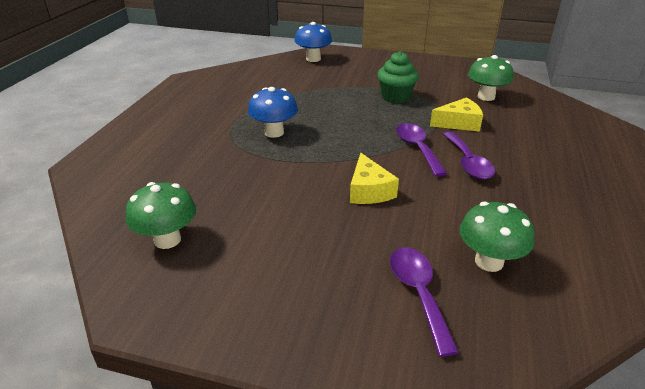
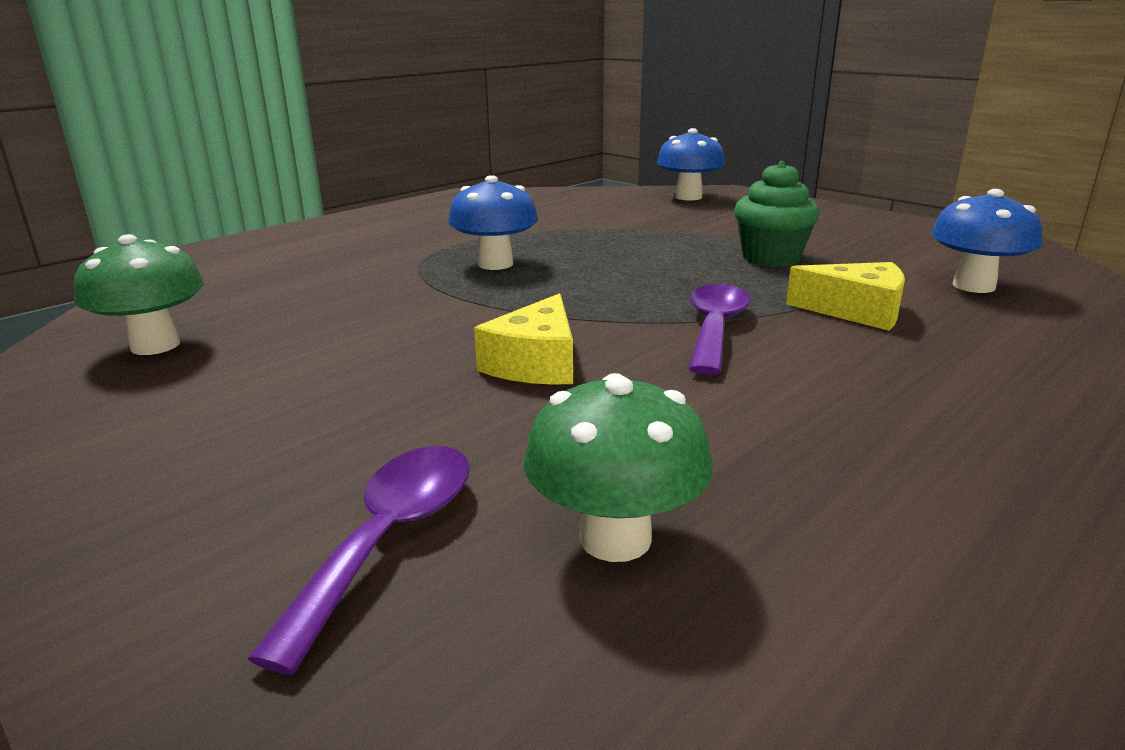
camera: 30 degrees right, 10 degrees down
(468, 163) = (796, 370): purple spoon -> none
(486, 97) = (973, 286): green mushroom -> blue mushroom

